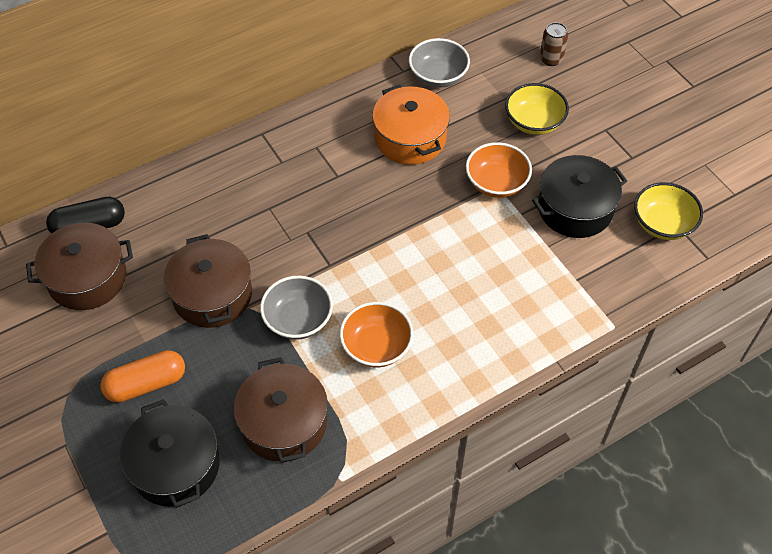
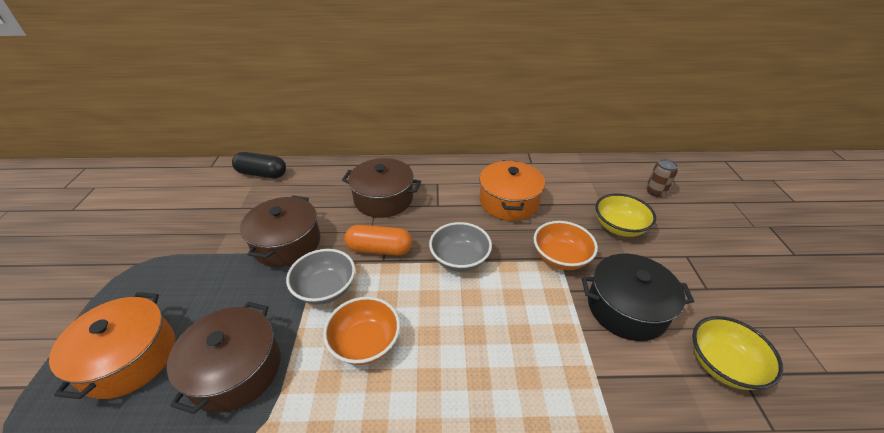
camera: 30 degrees right, 15 degrees down
(87, 278) = (229, 200): brown pot -> brown pot (383, 199)
(146, 384) = (184, 282): orange capsule -> orange capsule (379, 249)
(175, 465) = (129, 358): black pot -> orange pot
(438, 76) = (555, 173): grey bowl -> grey bowl (459, 259)

